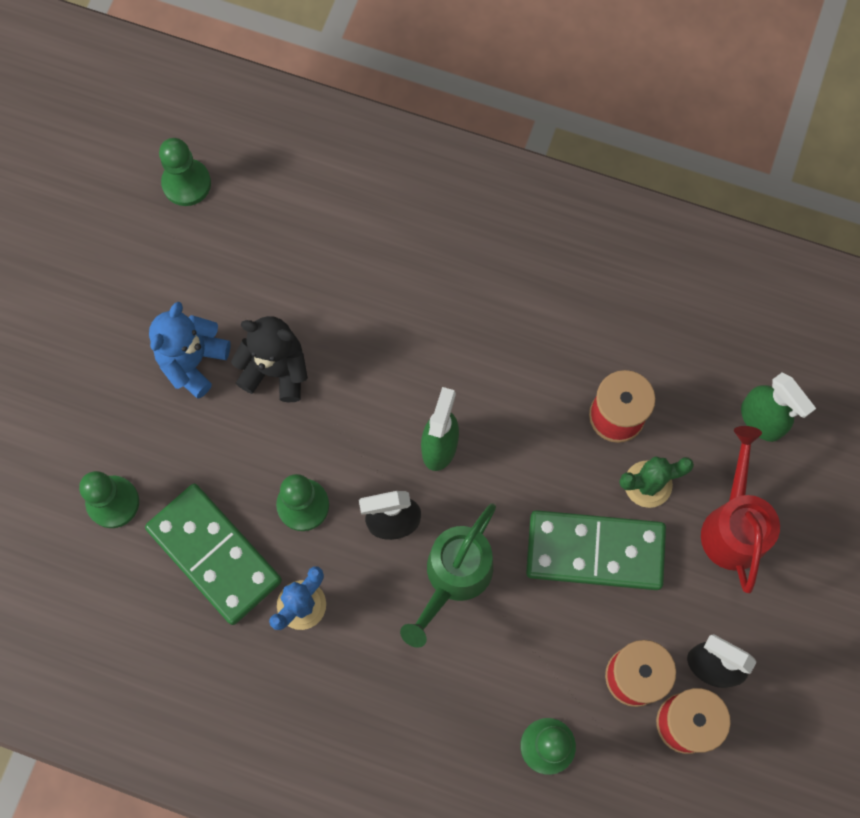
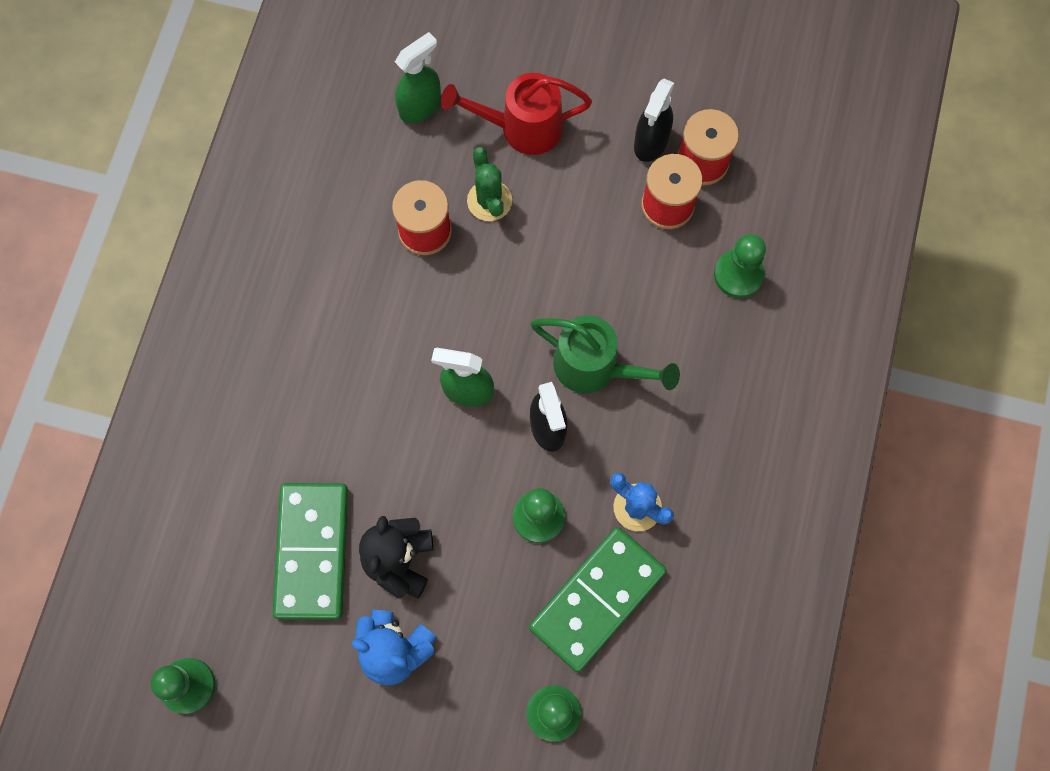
camera: 95 degrees left, 0 degrees up
(595, 551) = (558, 243): green domino -> green domino (312, 551)

